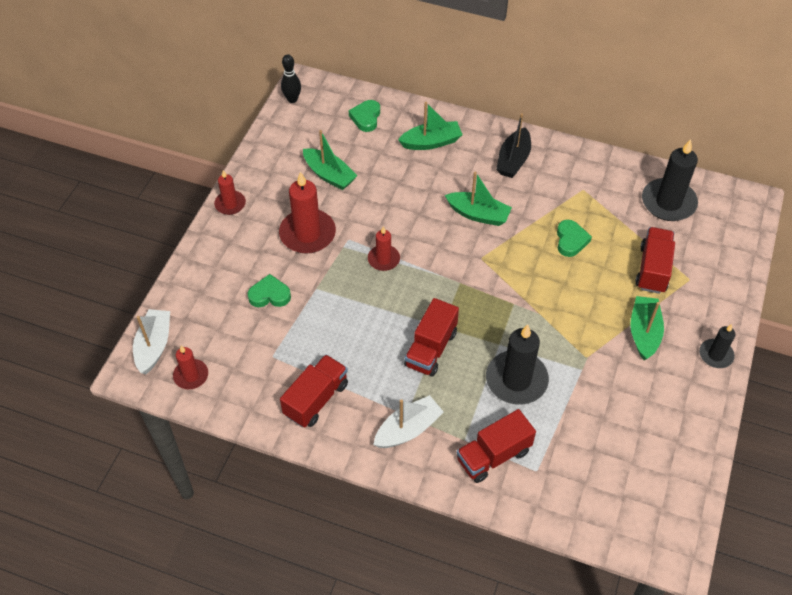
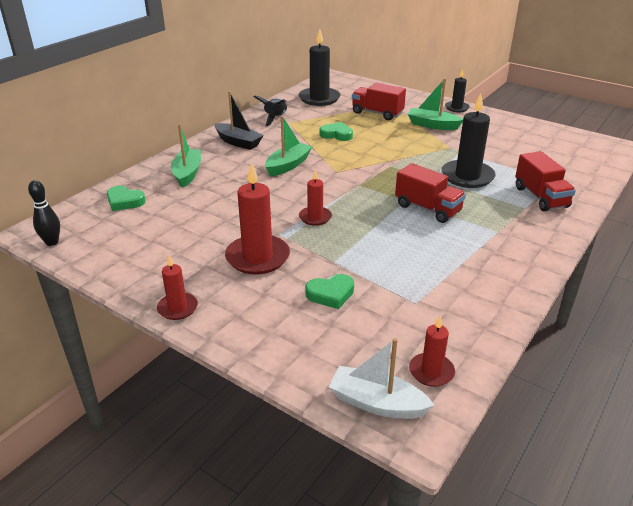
camera: 75 degrees left, 20 degrees down
(269, 295) = (330, 294): green heart -> green heart turned 120 degrees counterclockwise
(316, 399) = (476, 280): red truck -> none
(329, 175) = (185, 233): green boat -> none
(408, 429) = (514, 232): white boat -> none
(588, 175) = (275, 118): none -> black rocket

